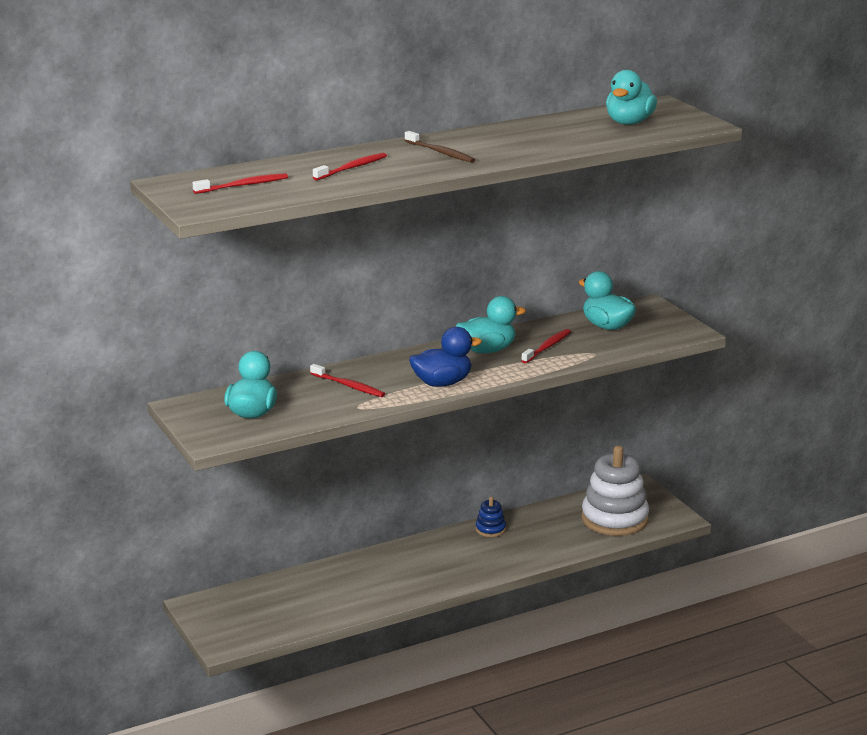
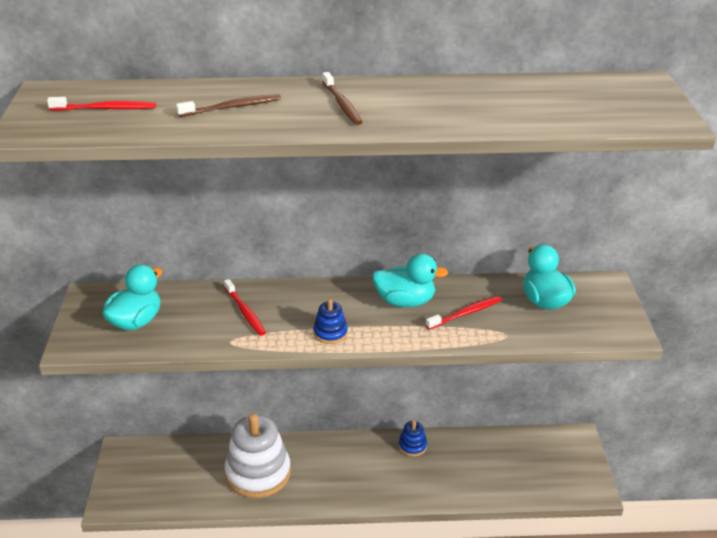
camera: 25 degrees right, 10 degrees up
(352, 168) = (232, 107): red toothbrush -> brown toothbrush
(442, 383) = (330, 333): blue duck -> blue stacking toy
(614, 519) = (532, 471): white stacking toy -> white stacking toy (258, 473)
(629, 122) = (586, 102): turquoise duck -> none

